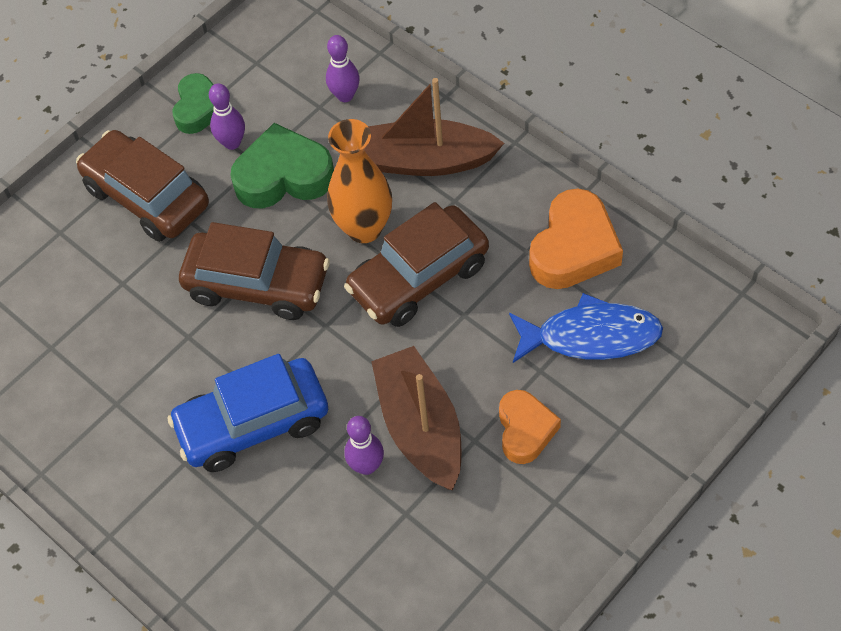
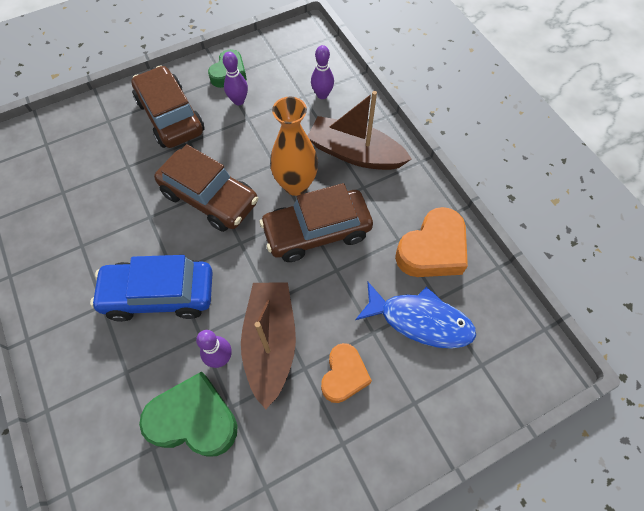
camera: 15 degrees right, 5 degrees up
(283, 176) = (260, 132): green heart -> green heart (194, 419)

